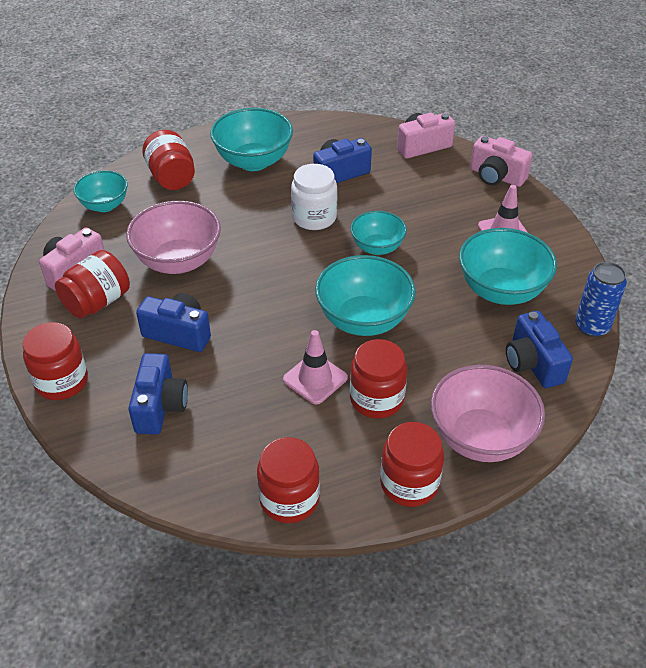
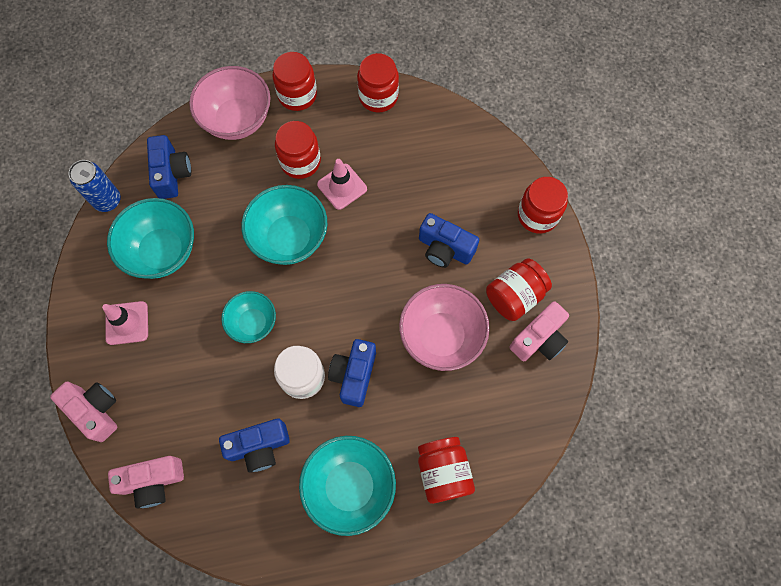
camera: 170 degrees left, 25 degrees up
(104, 205) = (514, 434): turquoise bowl -> none
(160, 406) = (461, 180): blue camera -> blue camera (354, 375)

